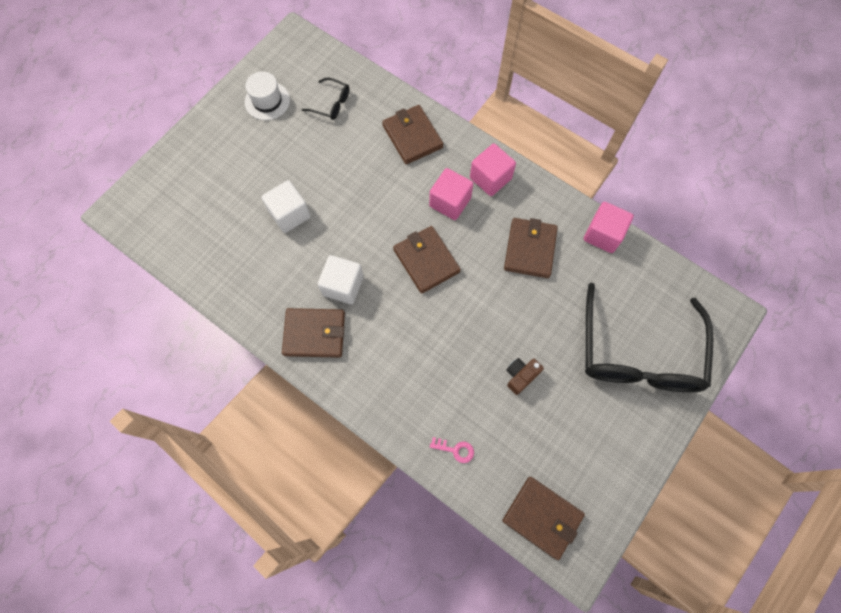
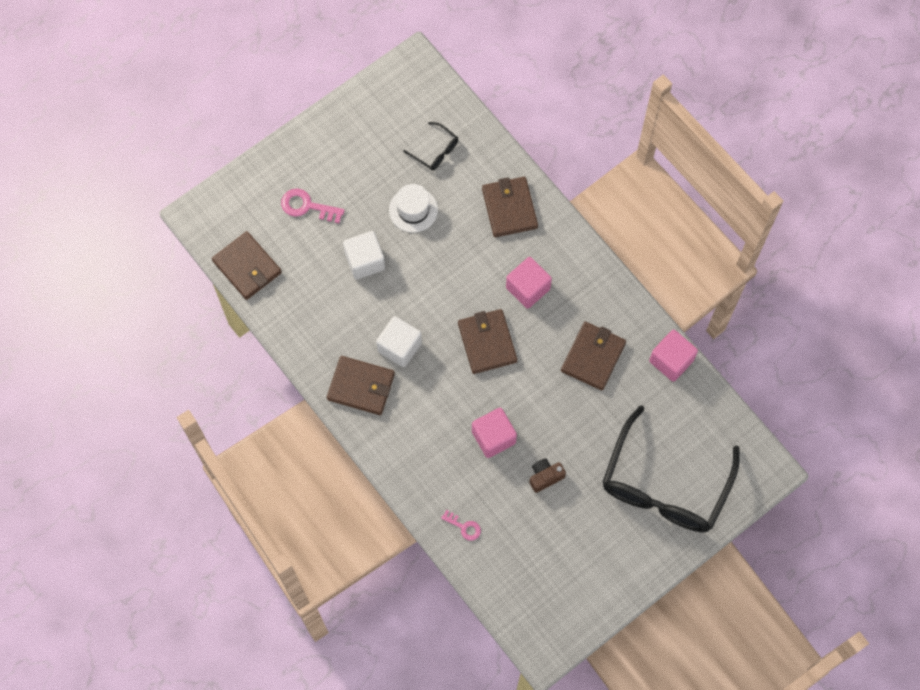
camera: 15 degrees right, 0 degrees up
(223, 178) = (307, 206): none -> pink key
(267, 101) = (370, 132): white hat -> white hat (413, 210)
(490, 178) = (576, 273): pink cube -> pink cube (493, 437)
(542, 517) = (525, 605): brown wallet -> brown wallet (247, 267)

